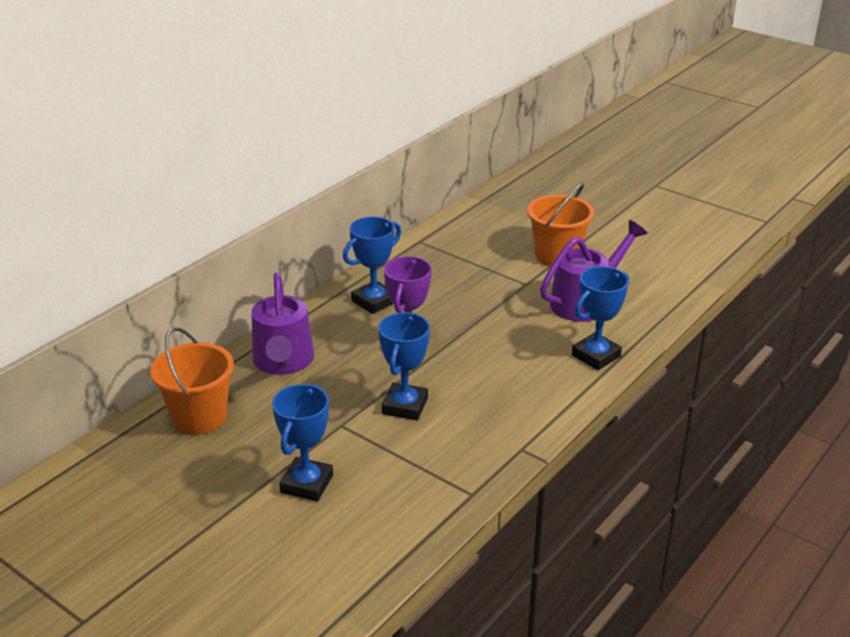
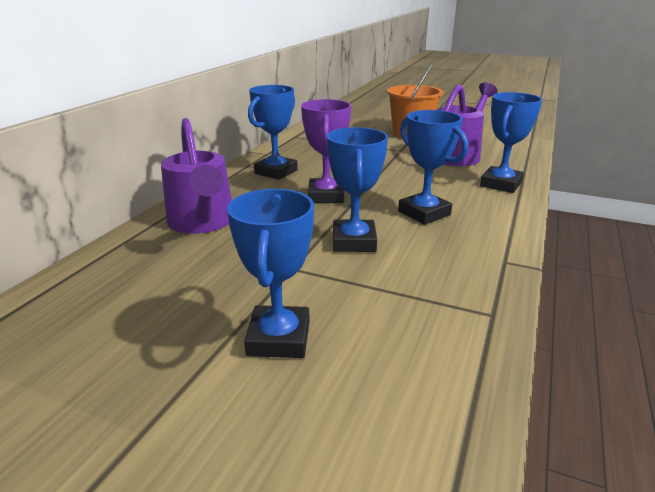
camera: 15 degrees left, 5 degrees down
(199, 417) = (111, 285): orange bucket -> none
(488, 383) = (424, 213): none -> blue trophy

